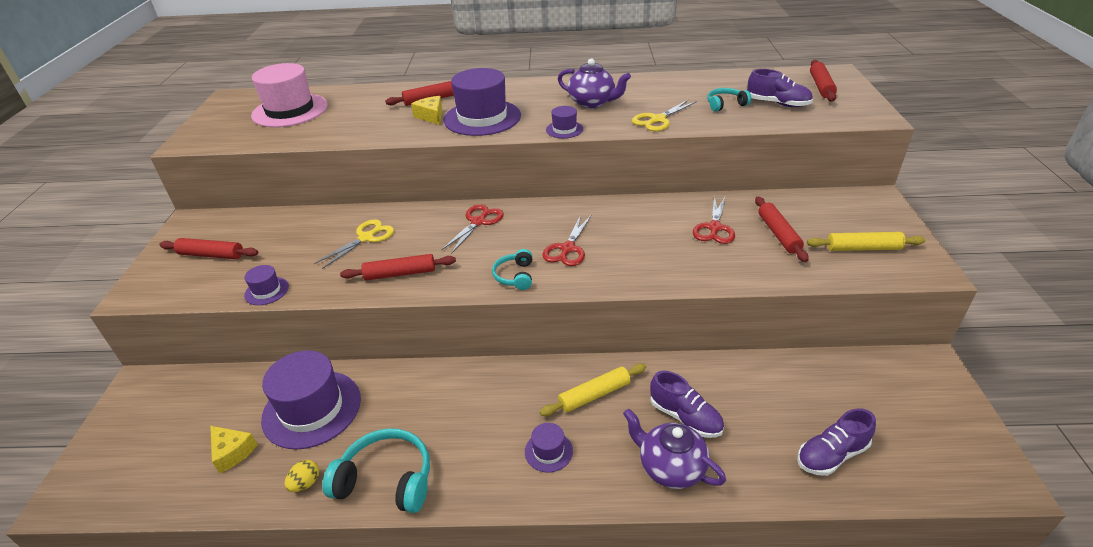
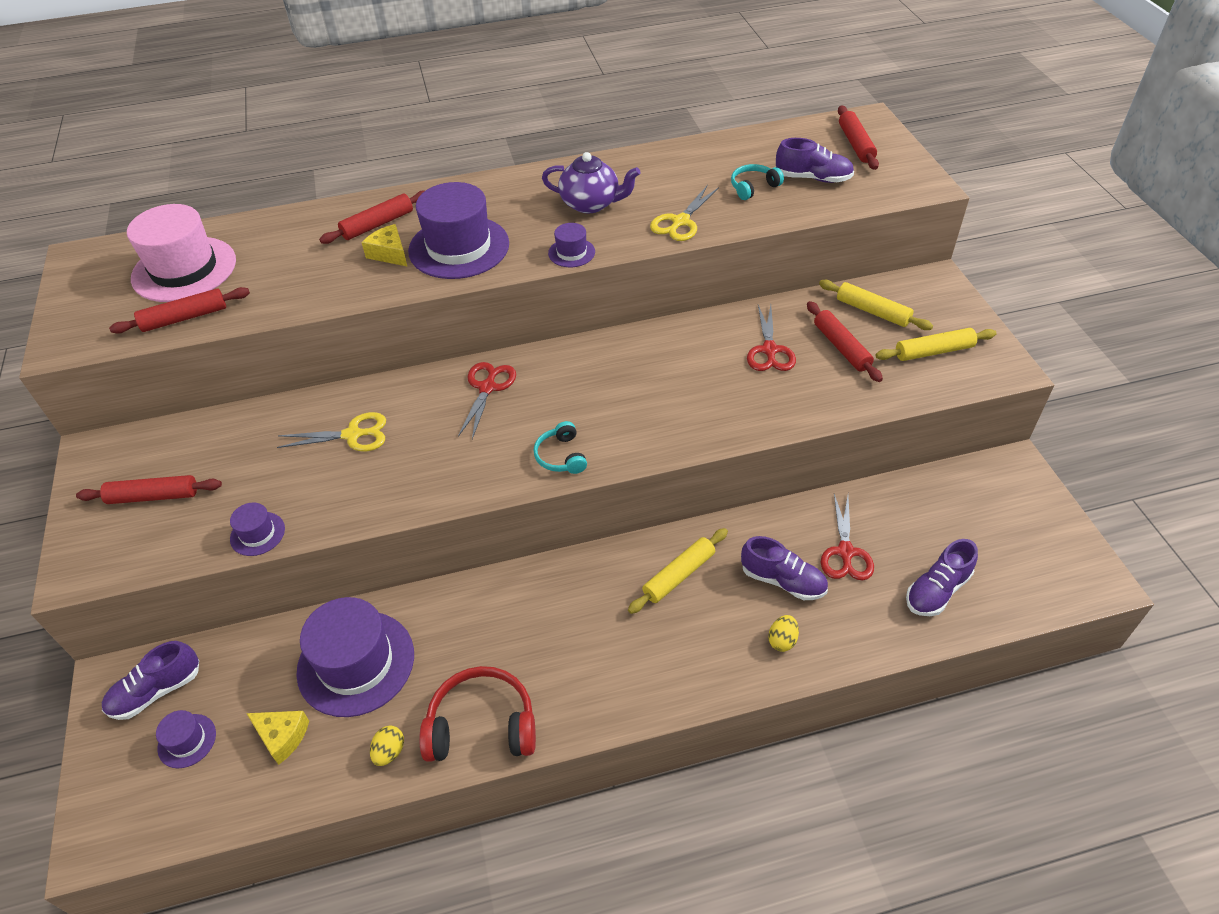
camera: 15 degrees left, 10 degrees up
(163, 398) = (157, 691): none -> purple shoe
(366, 238) = (353, 435): yellow scissors -> yellow scissors turned 60 degrees clockwise
(386, 480) = (482, 725): turquoise headphones -> red headphones
(400, 274) = (419, 478): red rolling pin -> red rolling pin (184, 318)
(548, 451) = (650, 652): purple hat -> purple hat (187, 741)
(567, 249) = (610, 408): red scissors -> red scissors (845, 552)
(670, 467) = (782, 640): purple teapot -> yellow egg
(813, 212) = (872, 311): none -> yellow rolling pin

